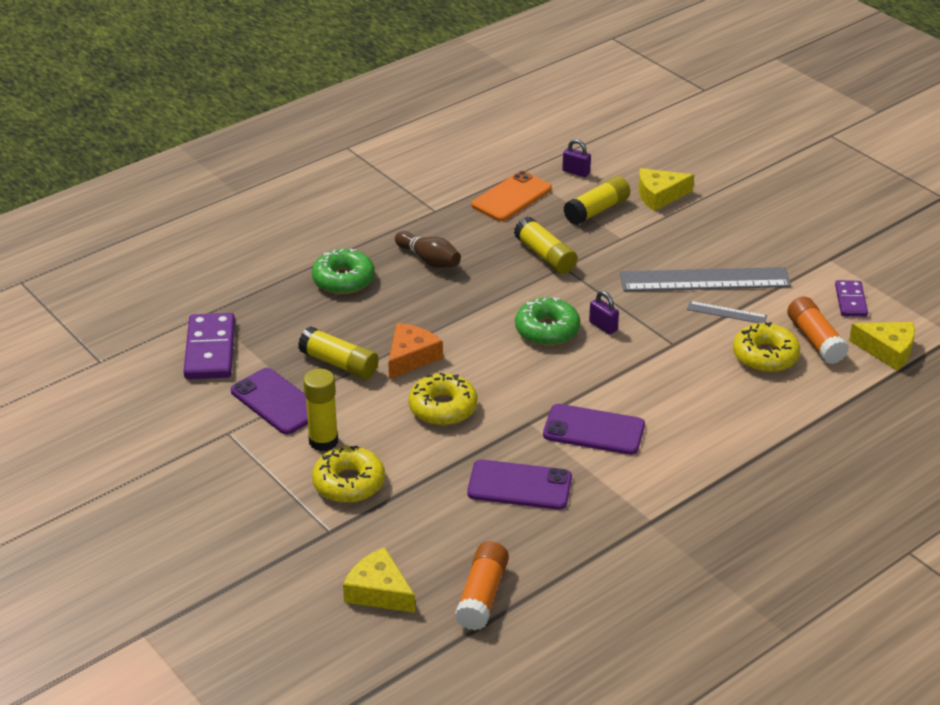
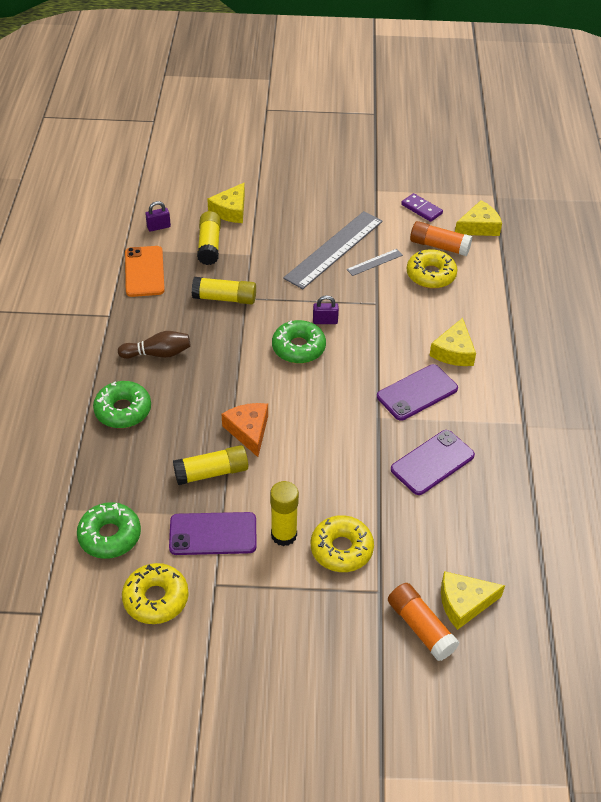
camera: 50 degrees left, 10 degrees up
(210, 350) = (110, 536): purple domino -> green donut
(443, 408) = (318, 449): yellow donut -> yellow donut (156, 598)
(482, 596) = (516, 550): orange glue stick -> orange glue stick (421, 627)
(682, 425) = (454, 351): none -> yellow cheese

